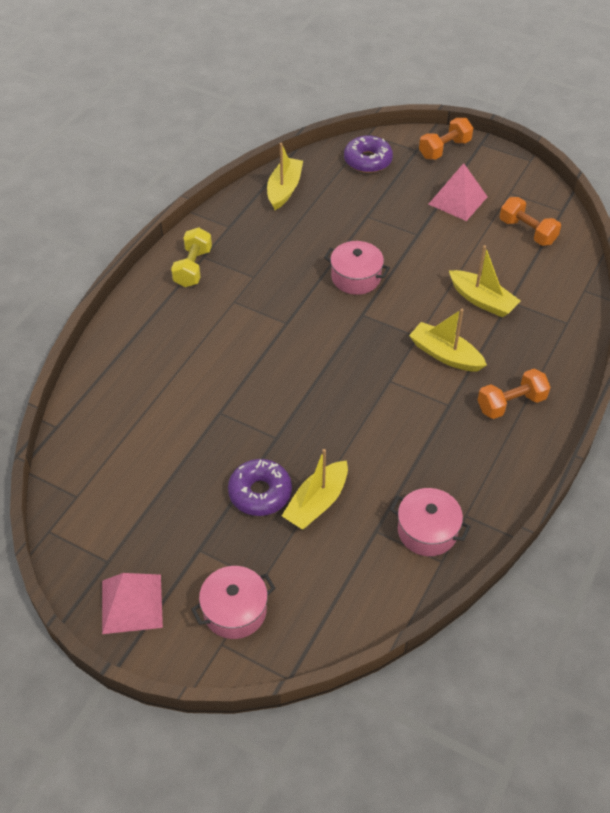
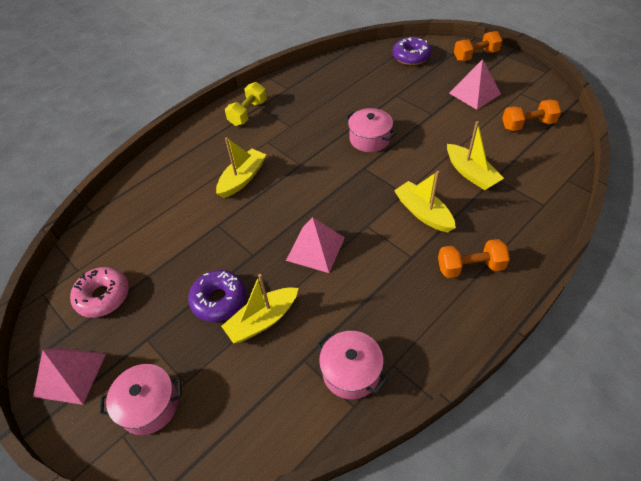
camera: 20 degrees right, 0 degrees up
(124, 518) = (103, 296): none -> pink donut
(284, 189) = (339, 68): yellow boat -> yellow boat (242, 179)
(343, 417) = (315, 248): none -> pink pyramid
(527, 231) = (527, 125): orange dumbbell -> orange dumbbell turned 75 degrees counterclockwise

